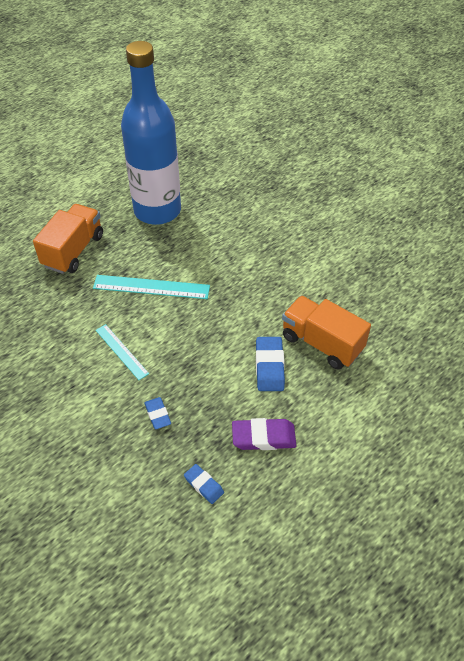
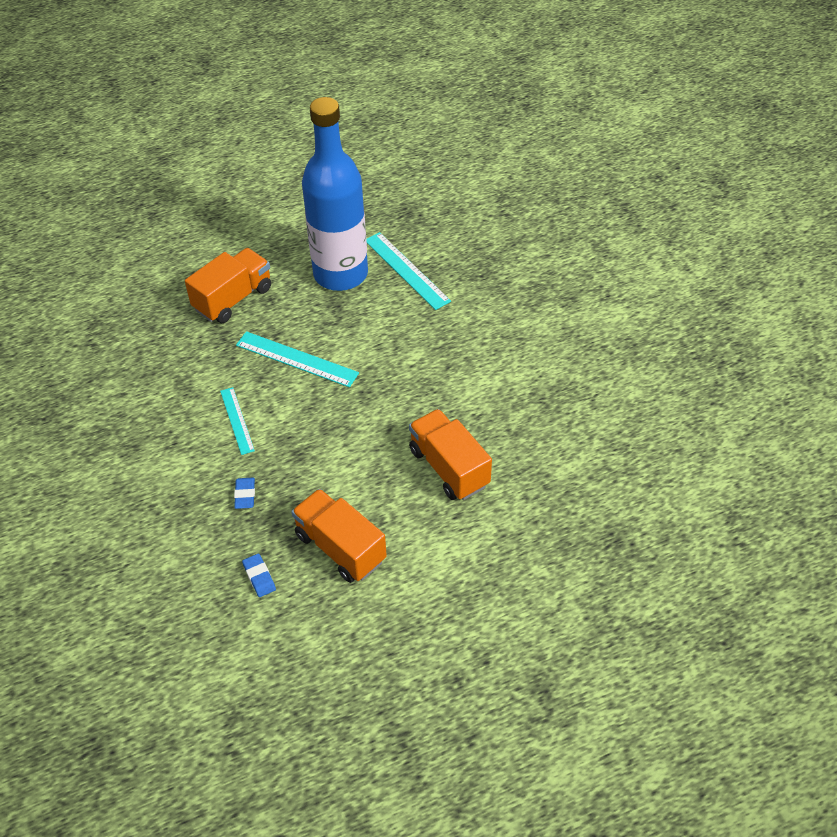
camera: 20 degrees right, 0 degrees up
(210, 196) = (406, 270): none -> turquoise ruler
(263, 437) = (340, 547): purple eraser -> orange truck
(269, 366) = (381, 477): blue eraser -> none

